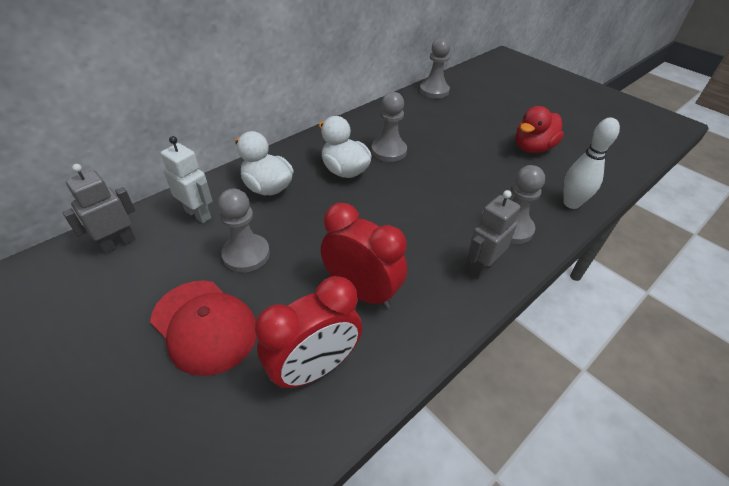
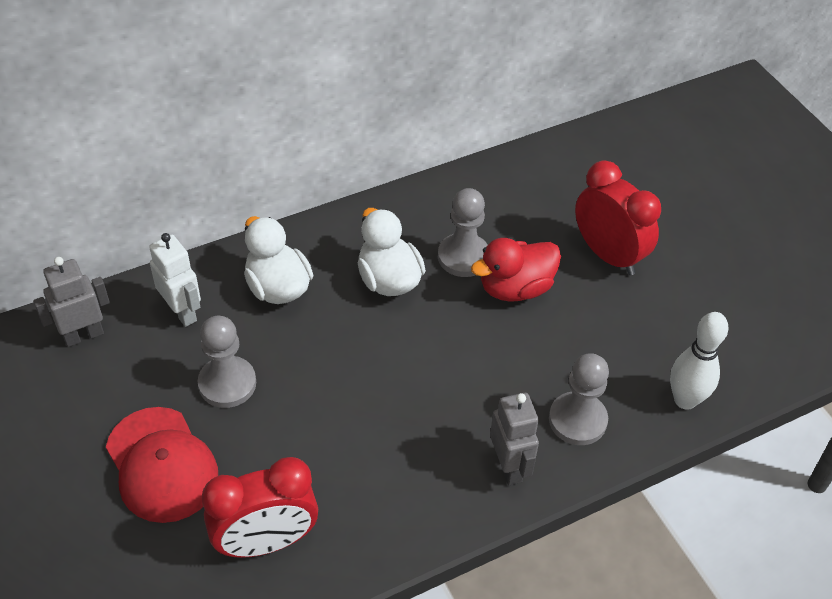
camera: 15 degrees right, 5 degrees up
(362, 291) = (348, 464): red clock -> red clock (608, 255)
(434, 91) = (583, 149): grey pawn -> none
(481, 267) = (509, 467): grey robot -> grey robot turned 105 degrees clockwise
(532, 148) = (683, 293): red duck -> red duck (515, 288)

